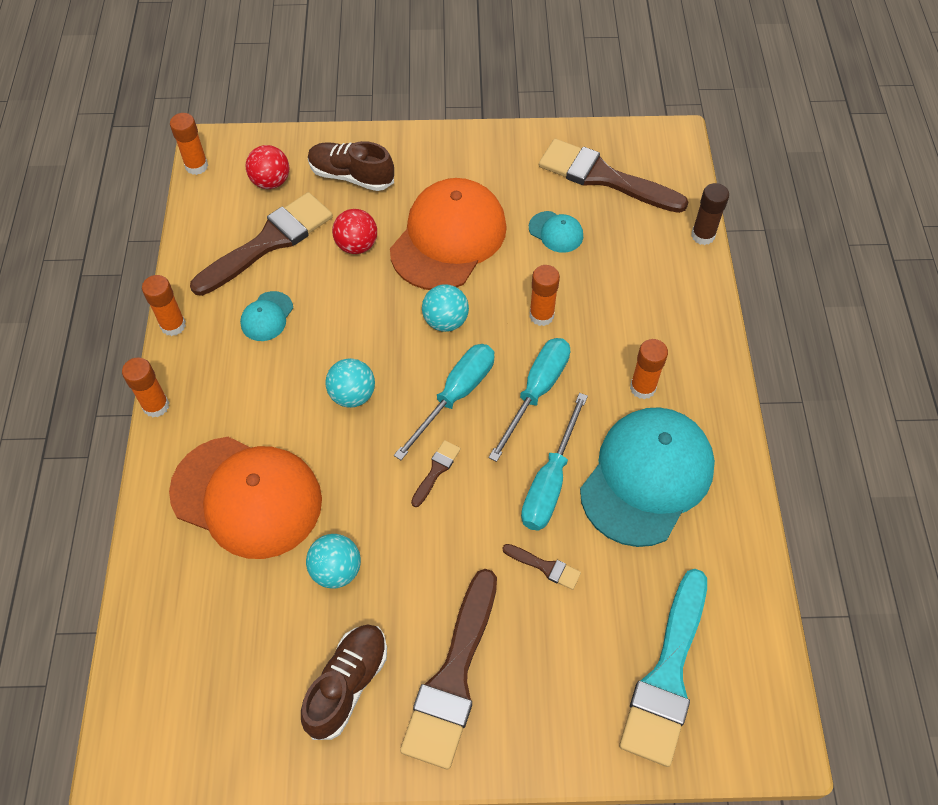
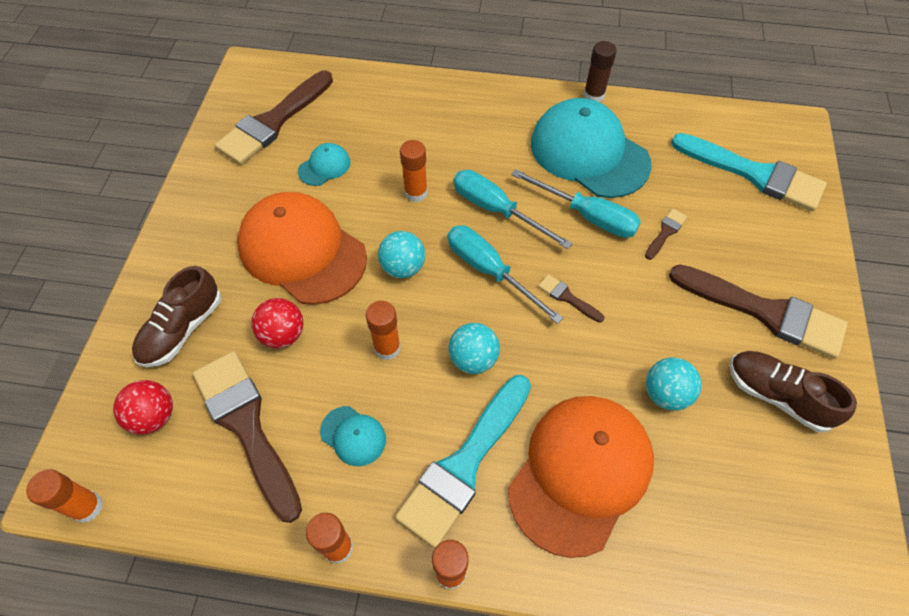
camera: 80 degrees left, 0 degrees up
(248, 403) = (464, 464): none -> turquoise brush
(642, 388) = (505, 139): orange glue stick -> orange glue stick (387, 348)
(703, 235) = (362, 72): brown glue stick -> brown glue stick (593, 95)

